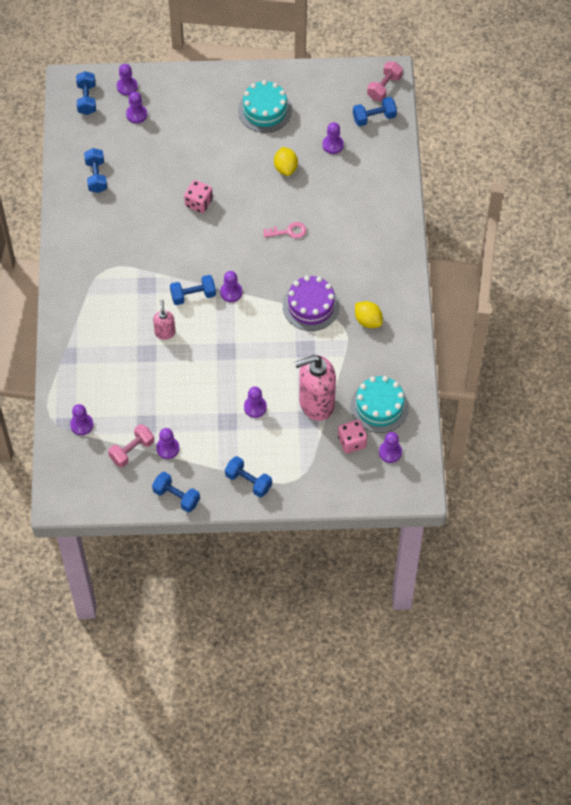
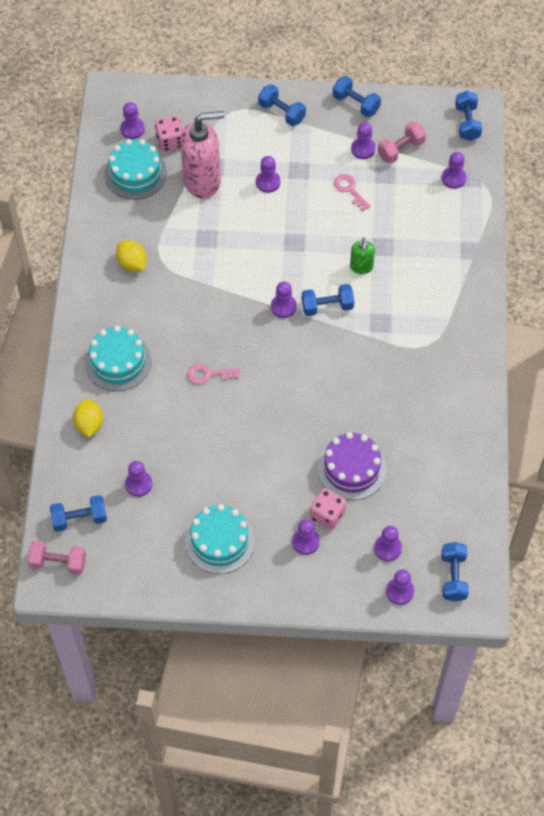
camera: 175 degrees left, 0 degrees up
(96, 176) = (440, 464): blue dumbbell -> blue dumbbell (467, 123)
(165, 332) = (361, 267): pink soap dispenser -> green soap dispenser
(178, 405) = (349, 190): none -> pink key
(199, 114) = (305, 542): none -> purple pawn
(199, 203) = (314, 419): pink dice -> pink dice (327, 515)
(285, 168) = (202, 457): yellow lemon -> yellow lemon (89, 424)
(311, 306) = (194, 284): purple cake -> purple cake (351, 468)
(365, 236) = (118, 362): none -> turquoise cake
(384, 87) = (58, 563): pink dumbbell -> pink dumbbell turned 60 degrees clockwise

